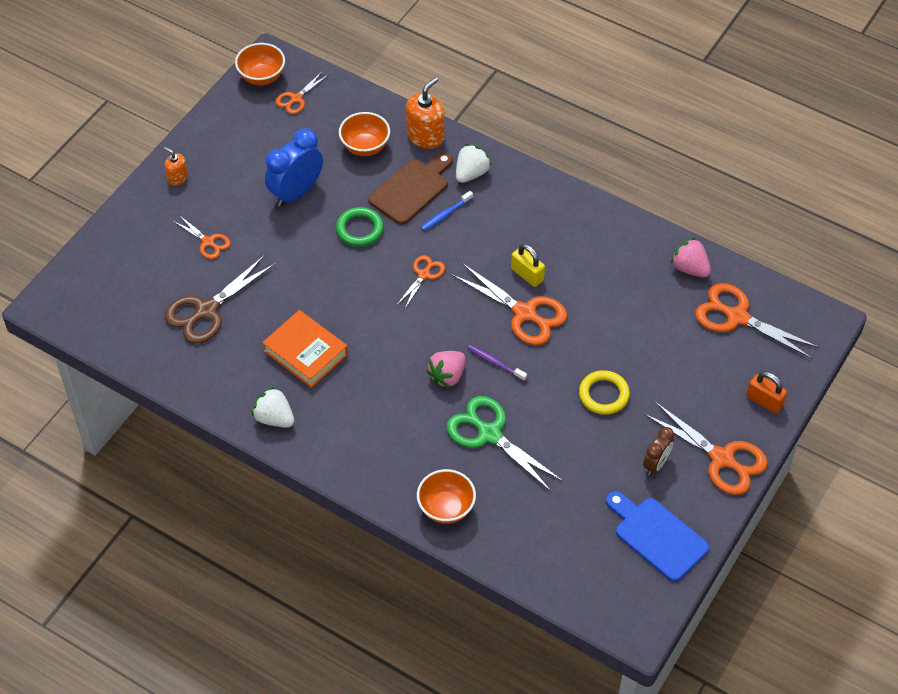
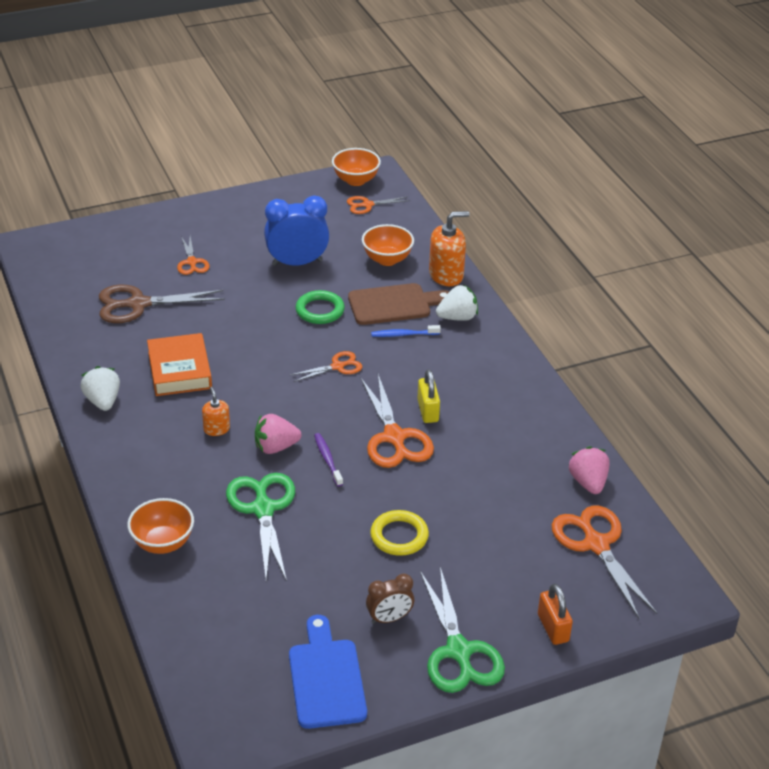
camera: 35 degrees right, 15 degrees down
(177, 177) = (217, 212): orange soap dispenser -> orange soap dispenser (216, 429)
(721, 458) = (459, 651): orange scissors -> green scissors

